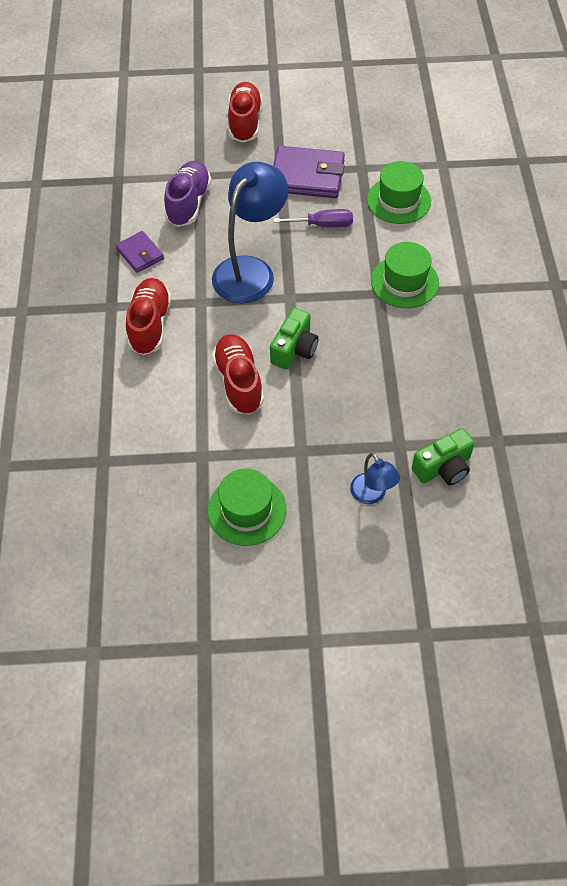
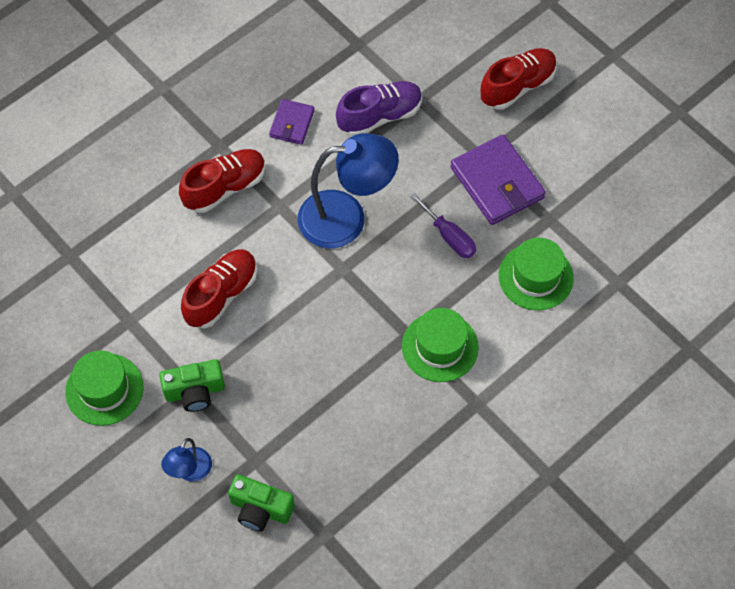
camera: 50 degrees right, 5 degrees up
(294, 349) = (290, 312): green camera -> green camera (195, 392)

